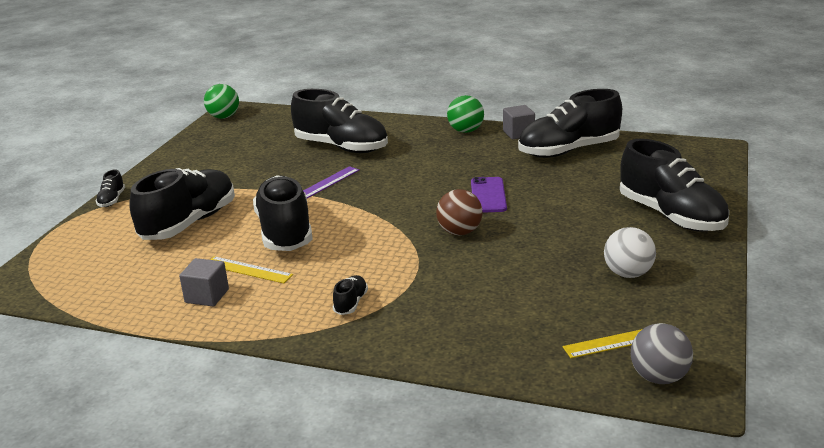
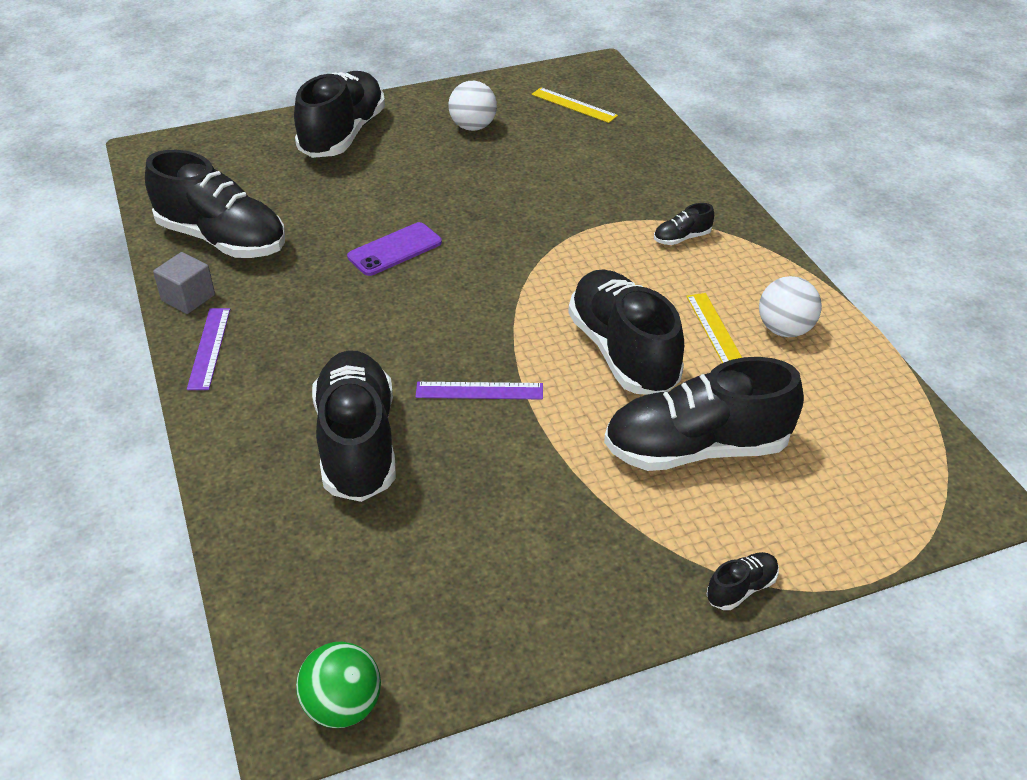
camera: 130 degrees left, 15 degrees up
(207, 296) = (784, 329): grey cube -> white ball
(285, 232) = (623, 352): black shoe -> black shoe turned 120 degrees clockwise
(459, 232) = (494, 234): brown ball -> none
(465, 131) = (209, 348): green ball -> purple ruler
(659, 377) = (595, 81): grey ball -> none

